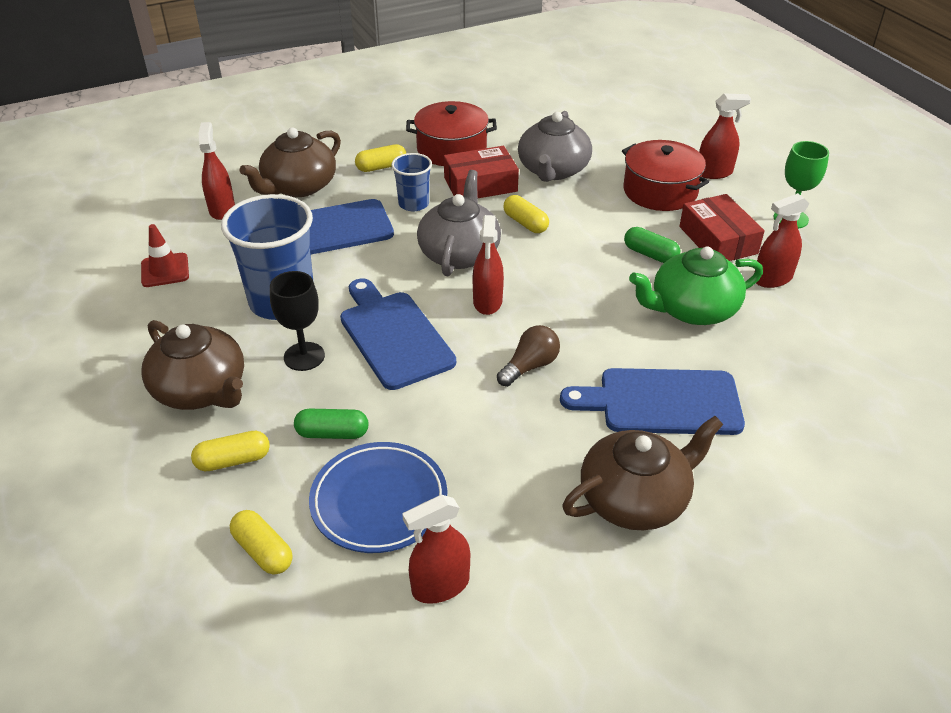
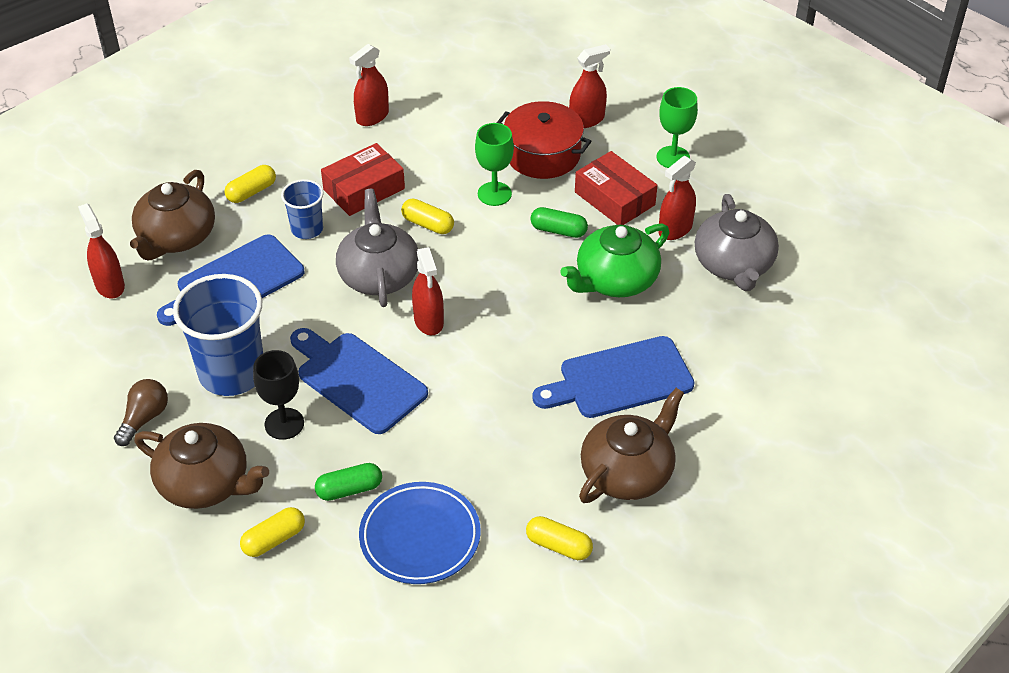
camera: 20 degrees left, 5 degrees up
(165, 270) = (92, 370): red traffic cone -> none
(263, 551) = (344, 607): yellow capsule -> yellow capsule (558, 546)
(440, 585) = (502, 590): red spray bottle -> red spray bottle (372, 116)
(451, 149) = (314, 152): red pot -> none
(530, 366) = (494, 376): brown light bulb -> brown light bulb (144, 419)
(553, 170) = (429, 154): grey teapot -> grey teapot (734, 265)
(600, 212) = (494, 194): none -> green goblet

